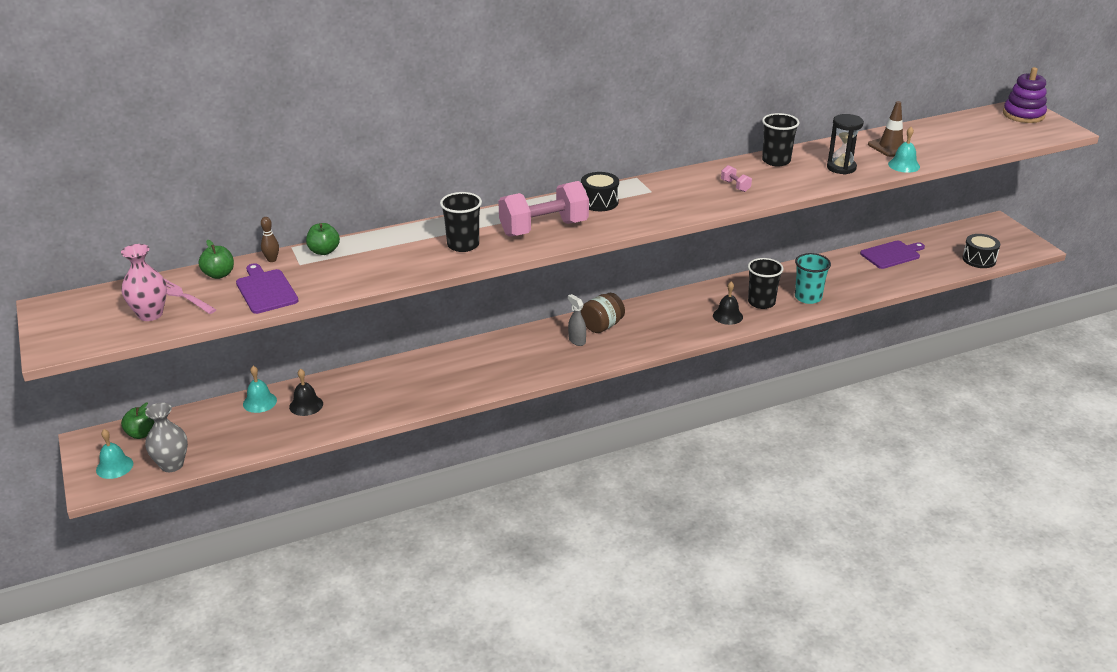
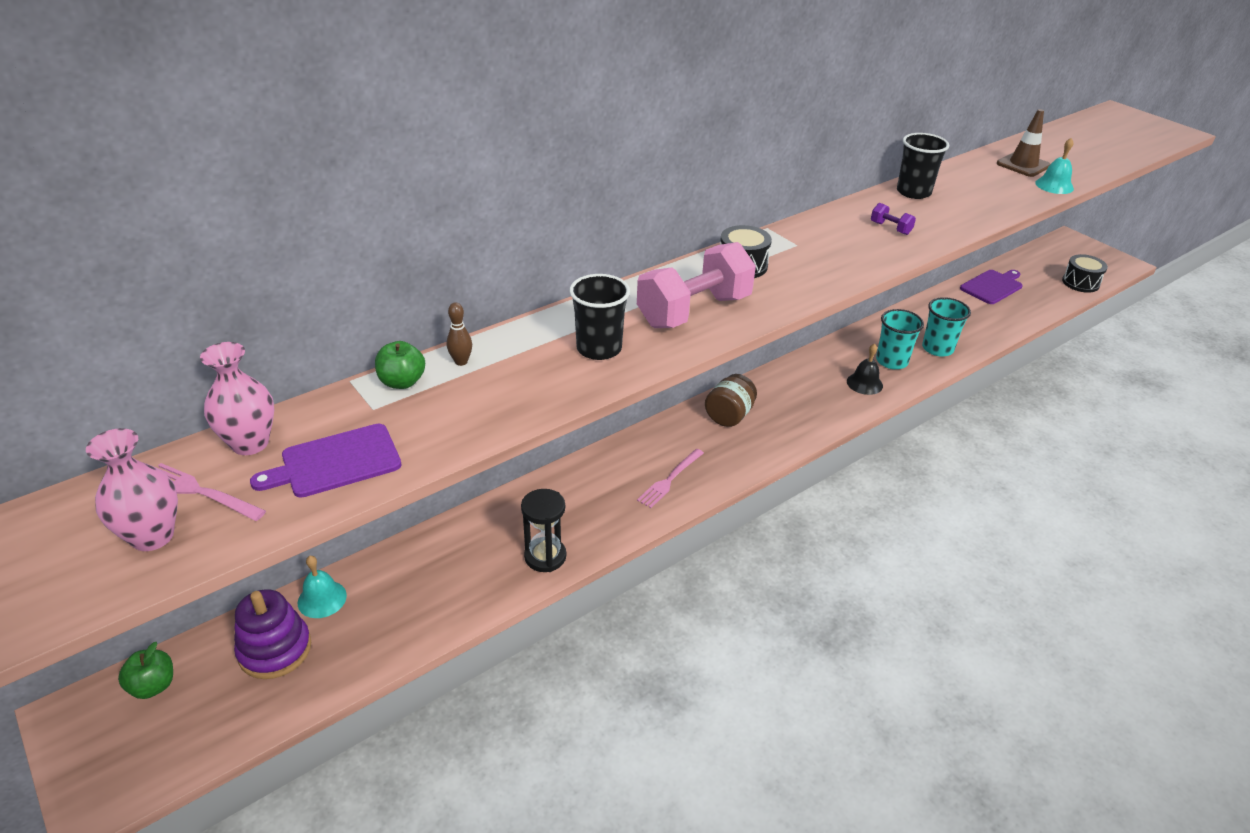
camera: 15 degrees left, 5 degrees up
(114, 466) = (121, 757): turquoise bell -> none
(172, 465) = (215, 736): grey vase -> none
(219, 274) = (250, 443): green apple -> pink vase
(265, 290) = (336, 462): purple cutting board -> purple cutting board turned 75 degrees counterclockwise
(272, 260) = (327, 406): brown bowling pin -> brown bowling pin (461, 362)
(306, 405) = (391, 593): black bell -> none
(533, 363) = (669, 480): none -> pink fork
(576, 341) = (708, 440): grey spray bottle -> none
(735, 186) = (890, 228): pink dumbbell -> purple dumbbell
(761, 302) = (891, 361): black cup -> turquoise cup
(841, 168) = (990, 194): black hourglass -> black hourglass (545, 556)
(1023, 115) = (1124, 118): purple stacking toy -> purple stacking toy (275, 649)

